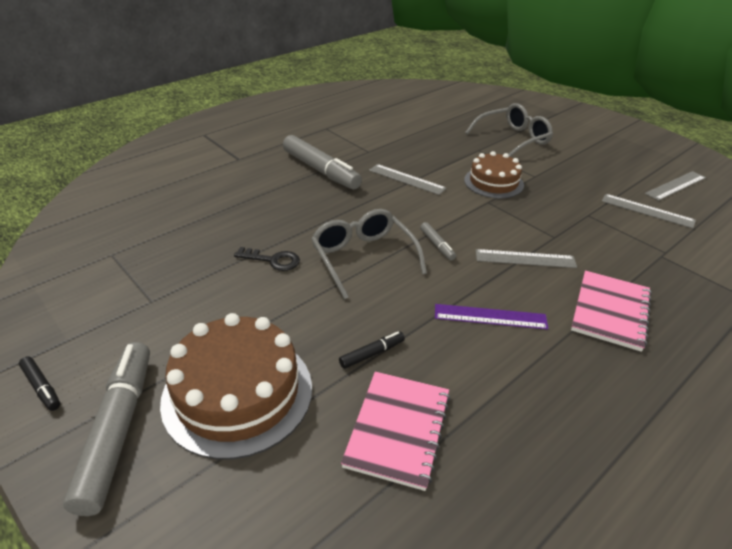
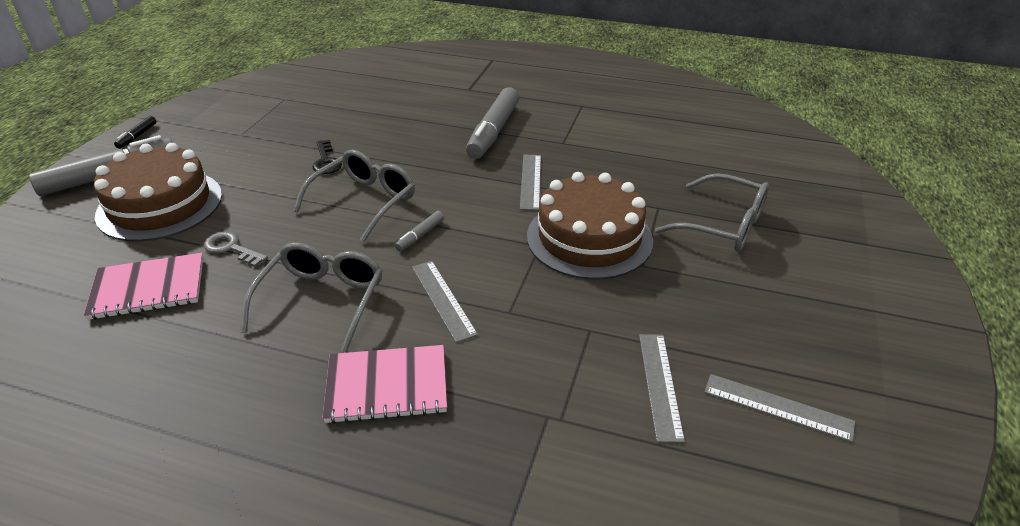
camera: 60 degrees right, 0 degrees up
(372, 354) = (231, 248): black marker -> grey key
(490, 317) = (322, 300): purple ruler -> grey glasses
(493, 182) = (589, 238): brown cake -> brown cake, size x1.58

